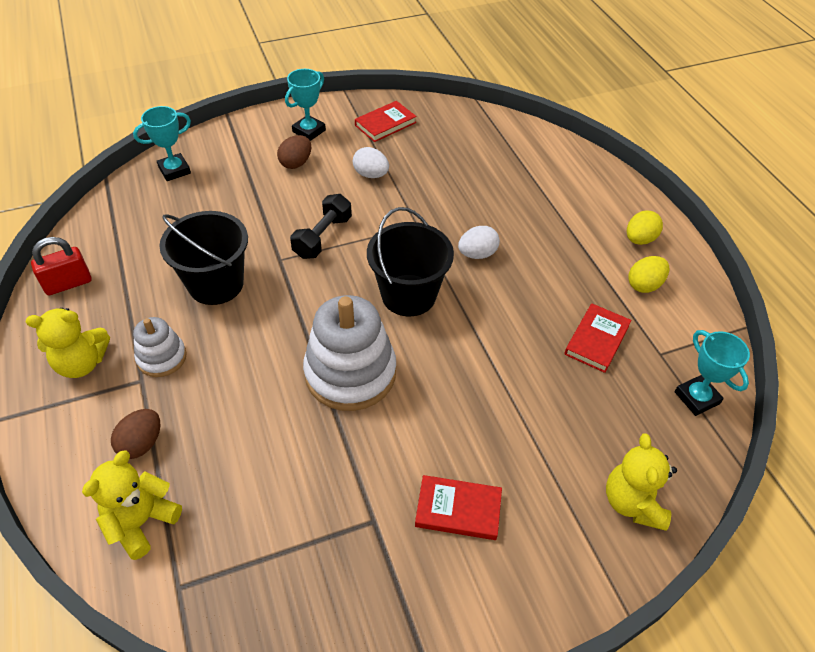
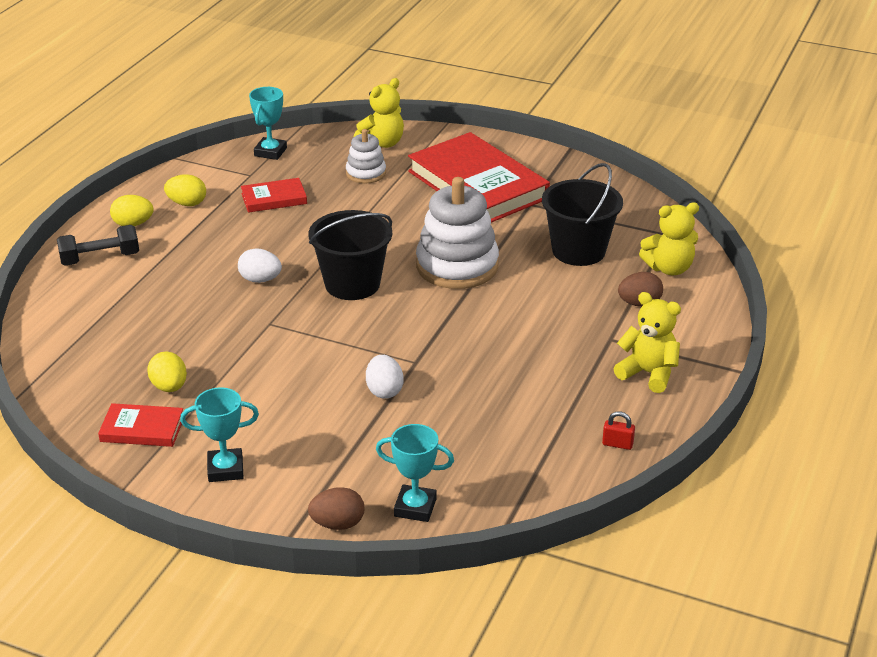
camera: 135 degrees left, 15 degrees down
(68, 283) = (617, 444): red padlock -> red padlock, size x0.57
(162, 357) = (582, 344): white stacking toy -> white stacking toy (366, 173)
(216, 284) = (489, 372): black bucket -> black bucket (578, 251)
(296, 163) = (288, 440): brown egg -> brown egg (337, 524)
(323, 237) = (357, 358): black dumbbell -> black dumbbell (100, 258)
(371, 175) = (238, 386): white egg -> white egg (384, 391)
(409, 151) = (169, 387): none -> yellow egg
(458, 509) = (477, 185): red book -> red book, size x2.16

